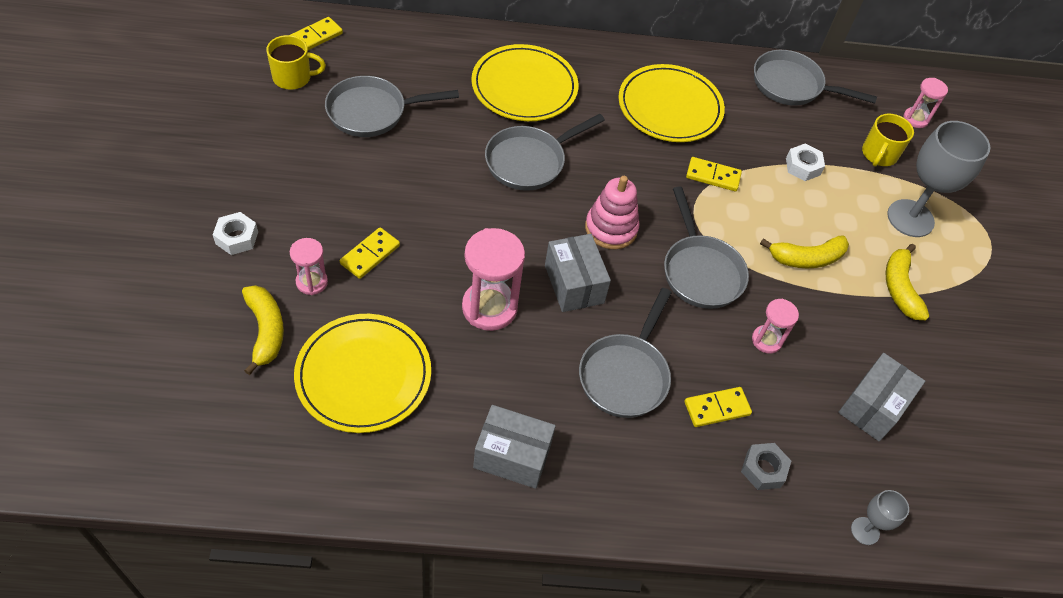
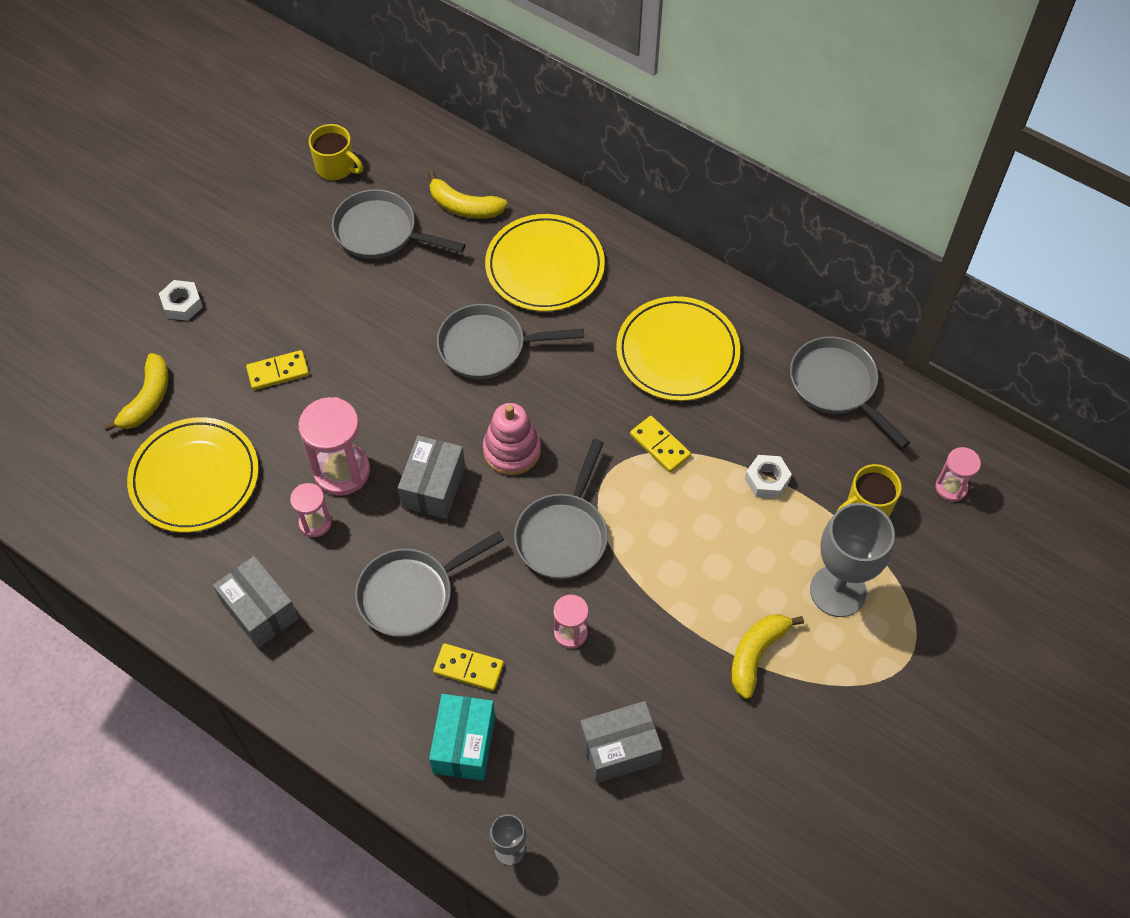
camera: 40 degrees right, 5 degrees up
(312, 282) = (213, 374): pink hourglass -> pink hourglass (315, 523)
(316, 37) = (387, 131): yellow domino -> none
(763, 469) = (464, 744): grey nut -> turquoise box
(806, 258) = (683, 575): yellow banana -> yellow banana (464, 206)

